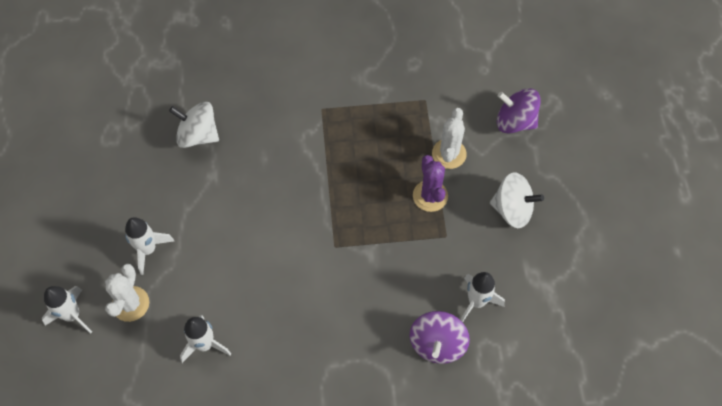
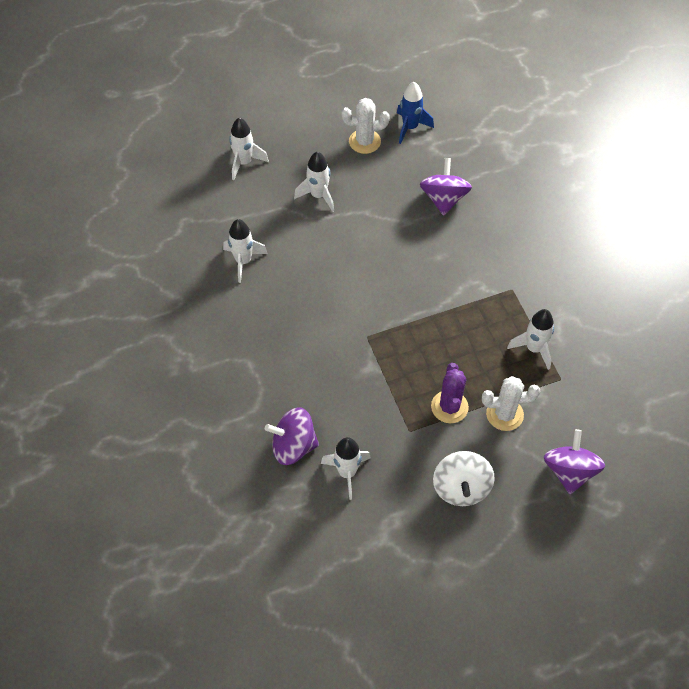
camera: 75 degrees right, 5 degrees down
(96, 140) = (410, 127): none -> blue rocket
(130, 304) = (265, 198): white cactus -> white cactus (364, 141)
(198, 135) = (444, 199): white spinning top -> purple spinning top
(389, 111) = (534, 348): none -> white rocket
(430, 196) = (449, 407): purple cactus -> purple cactus turned 60 degrees counterclockwise

